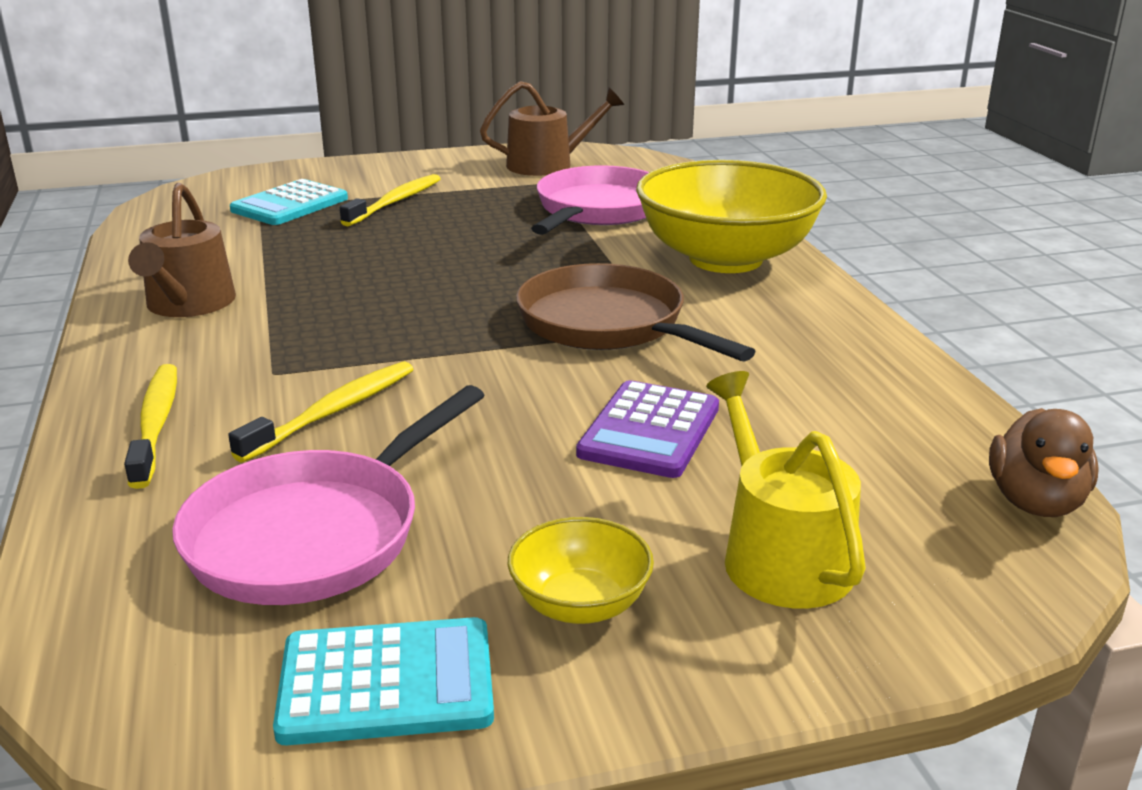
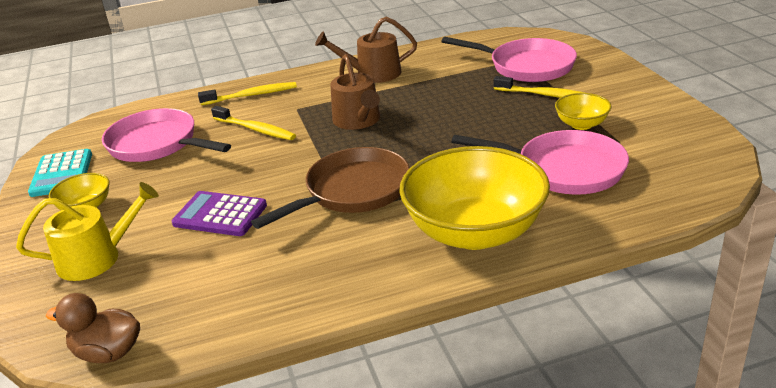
camera: 90 degrees right, 5 degrees up
(290, 205) = (526, 66): turquoise calculator -> pink pan
(492, 193) = (581, 124): none -> yellow bowl
(547, 164) = (667, 137): brown watering can -> brown watering can (358, 120)

